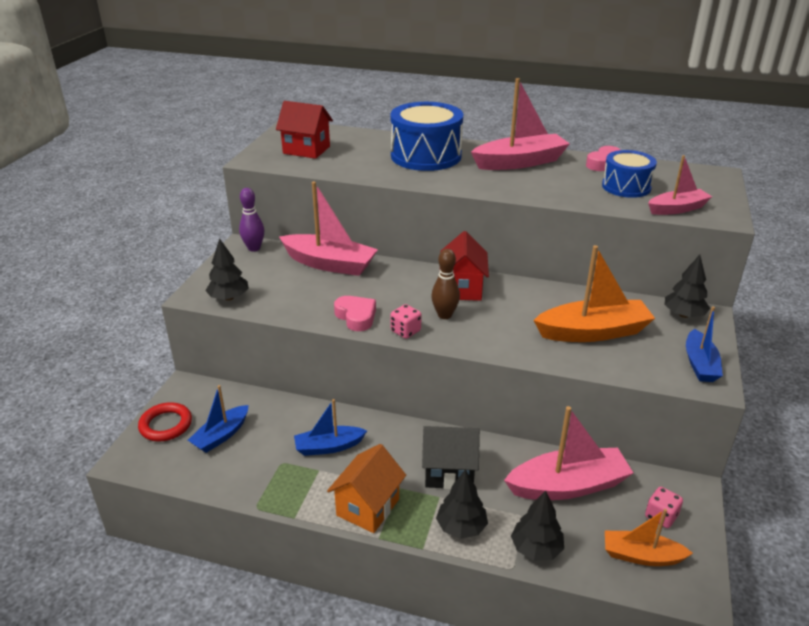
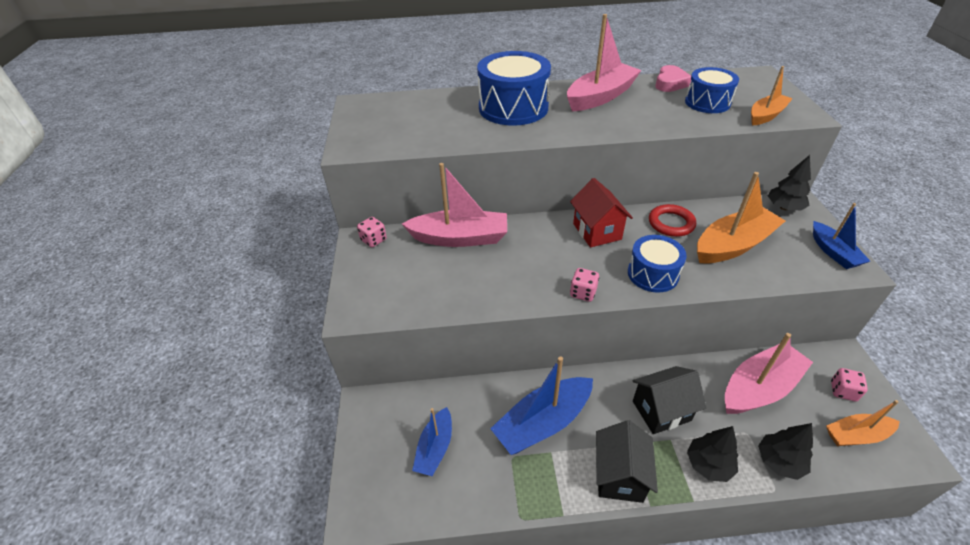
camera: 20 degrees left, 10 degrees up
(166, 425) = (371, 456): red ring -> red ring (671, 223)
(229, 298) = (388, 306): black tree -> none
(254, 248) = (373, 240): purple bowling pin -> pink dice
(306, 150) = (393, 126): red house -> none
(329, 447) = (543, 422): blue boat -> blue boat, size x1.66
(356, 317) = (527, 290): pink heart -> none
(368, 507) = (619, 476): orange house -> black house
(444, 315) = (603, 264): brown bowling pin -> none
(486, 334) = (653, 274): none -> blue drum
(677, 209) = (766, 115): pink boat -> orange boat

